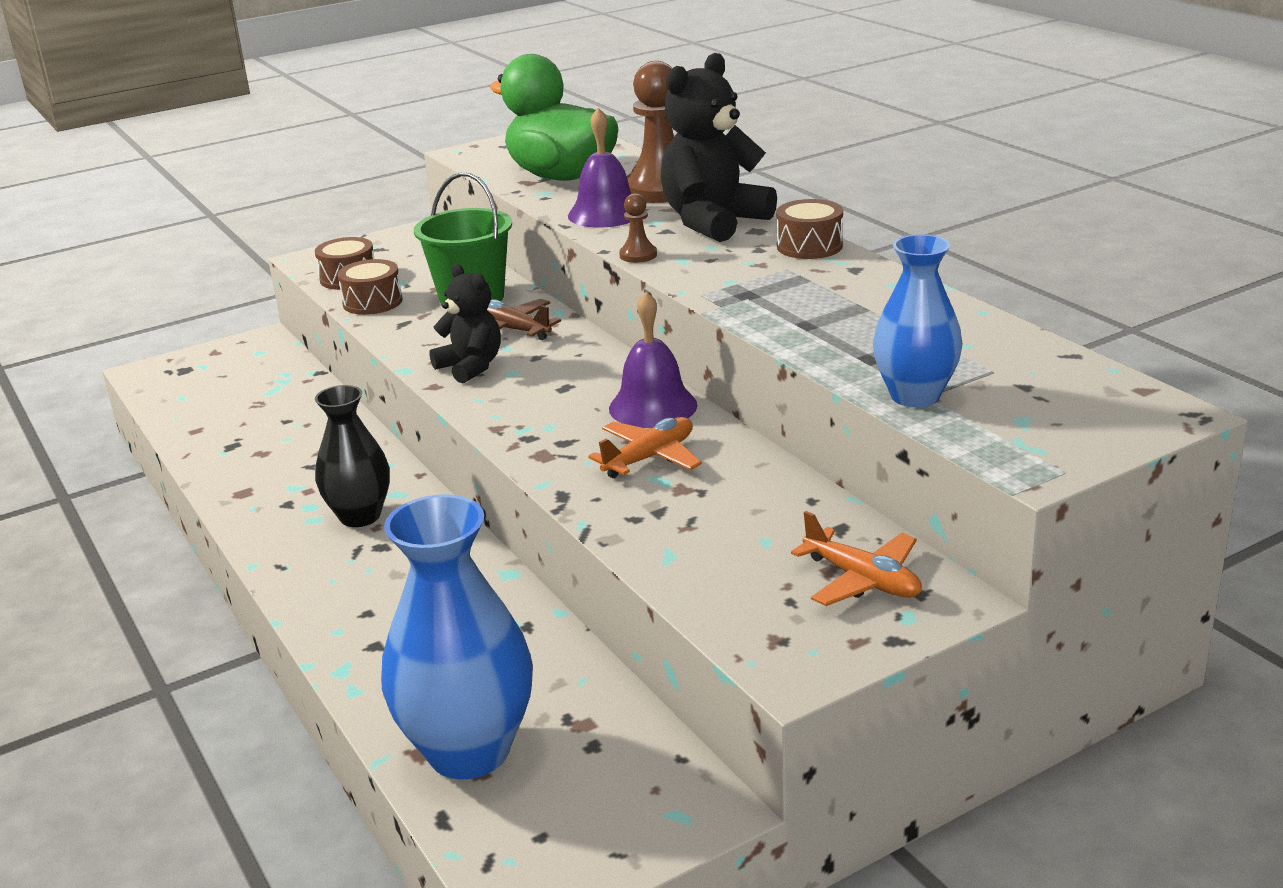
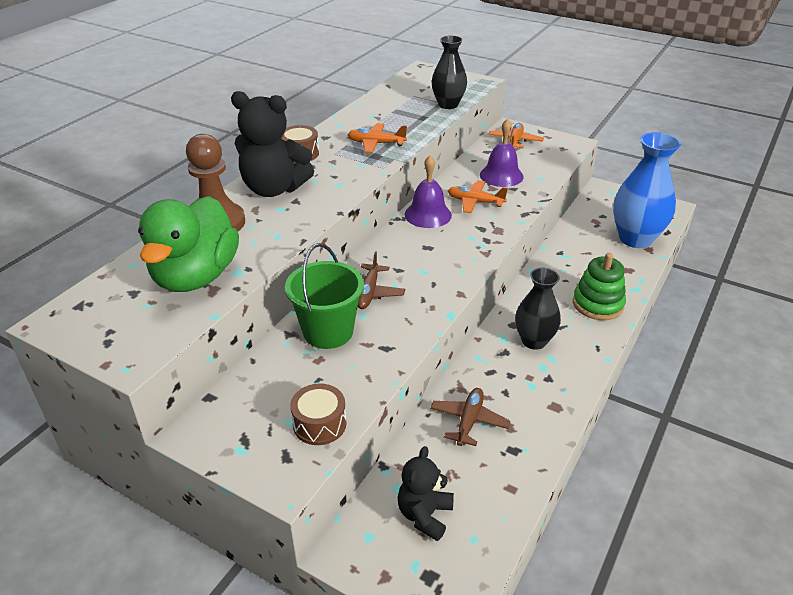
camera: 120 degrees left, 10 degrees up
(304, 430) = (469, 421): none -> brown plane
(357, 607) = (598, 304): none -> green stacking toy
(372, 302) = (359, 382): brown drum -> none
(471, 367) = (428, 289): black teddy bear -> black teddy bear (424, 515)
(605, 213) = (273, 231): purple bell -> purple bell (501, 175)
(638, 255) = (341, 199): brown pawn -> none
(792, 301) = (376, 143): none -> orange plane
(915, 396) = (448, 105): blue vase -> black vase

